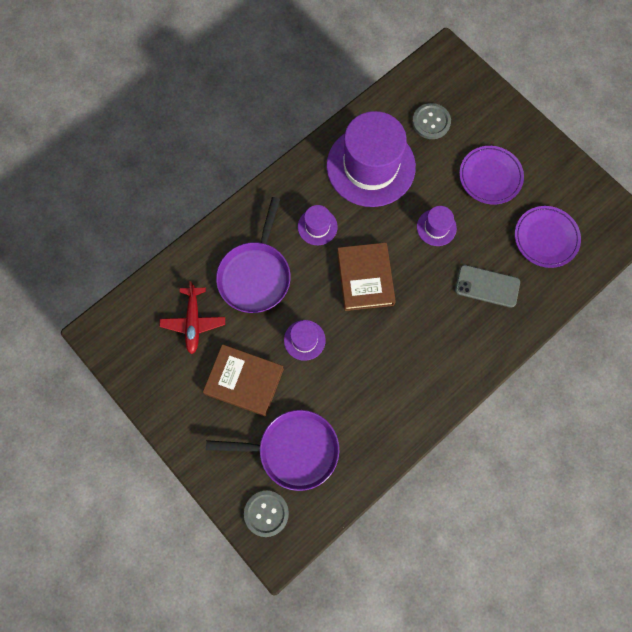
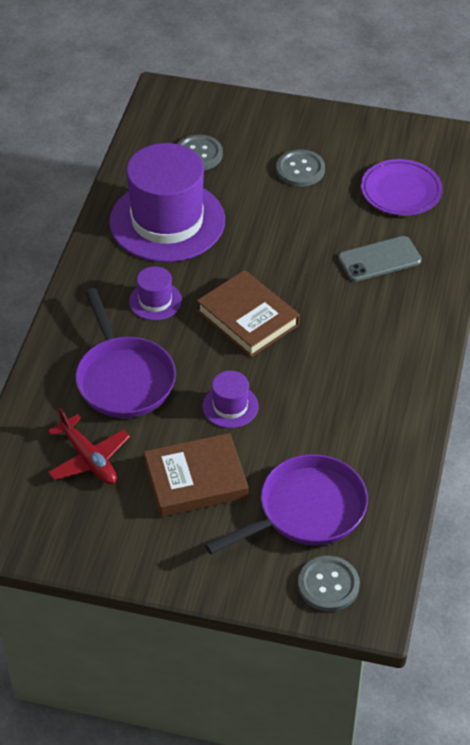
camera: 35 degrees left, 25 degrees down
(436, 227) = (283, 238): purple hat -> none
(490, 177) = (300, 170): purple plate -> grey button

